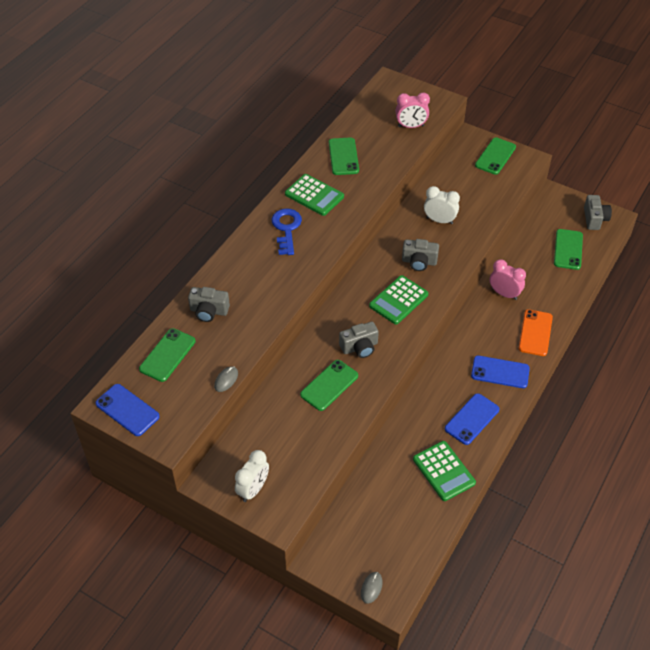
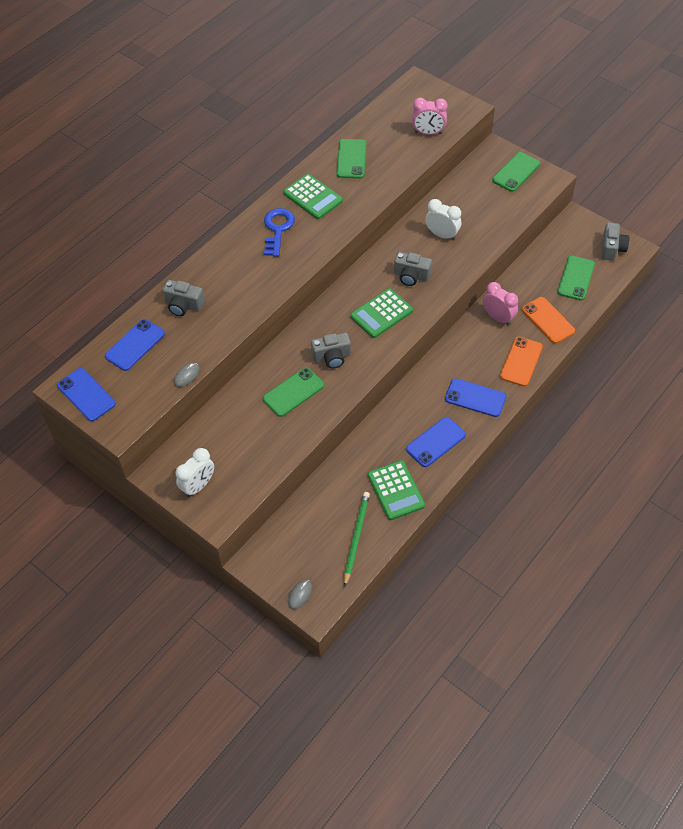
camera: 10 degrees right, 5 degrees up
(167, 355) = (135, 345): green phone -> blue phone
(415, 523) = (356, 537): none -> green pencil
(551, 291) = (548, 320): none -> orange phone

